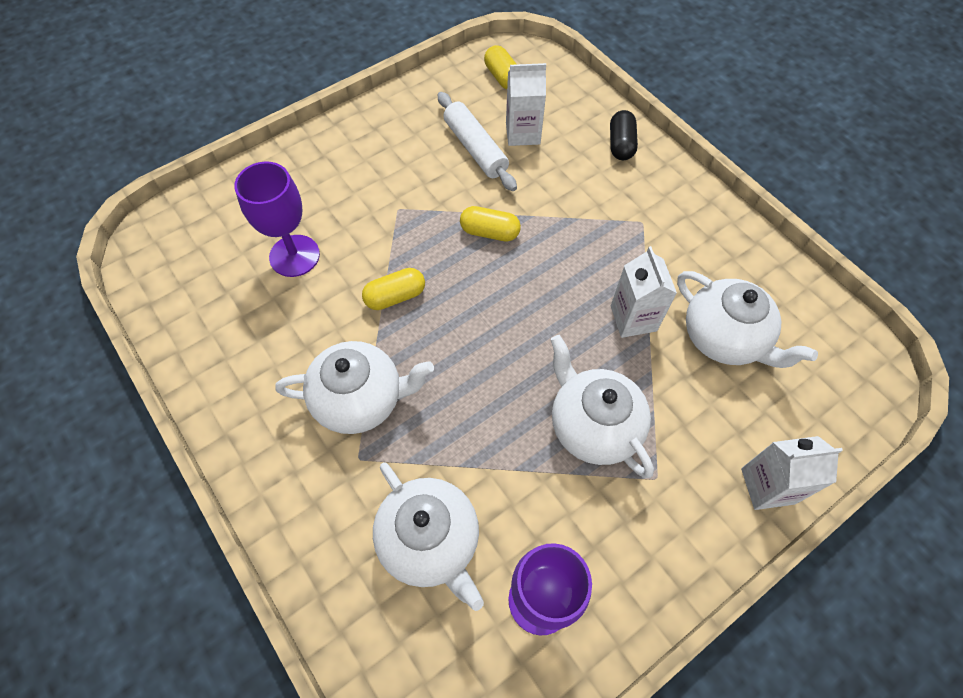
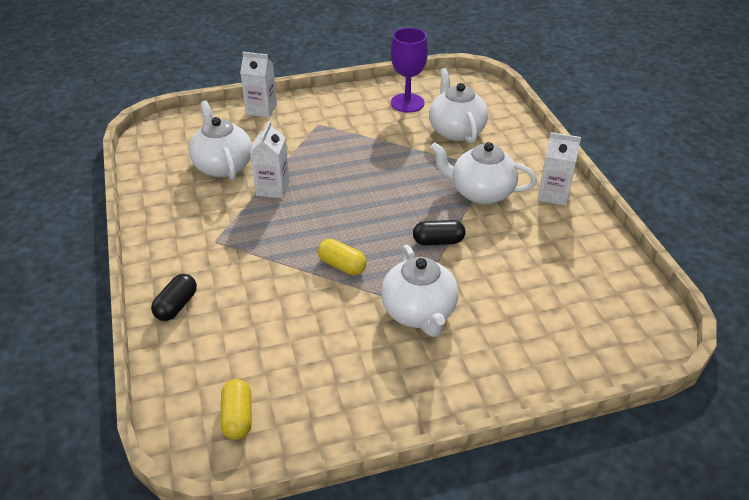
camera: 160 degrees left, 20 degrees down
(294, 256) = (516, 290): purple goblet -> none
(395, 296) = (438, 241): yellow capsule -> black capsule
(475, 148) = (315, 341): white rolling pin -> none
(523, 133) = (259, 343): white carton -> white carton (553, 194)
(593, 425) = (338, 149): white teapot -> white teapot (419, 313)

